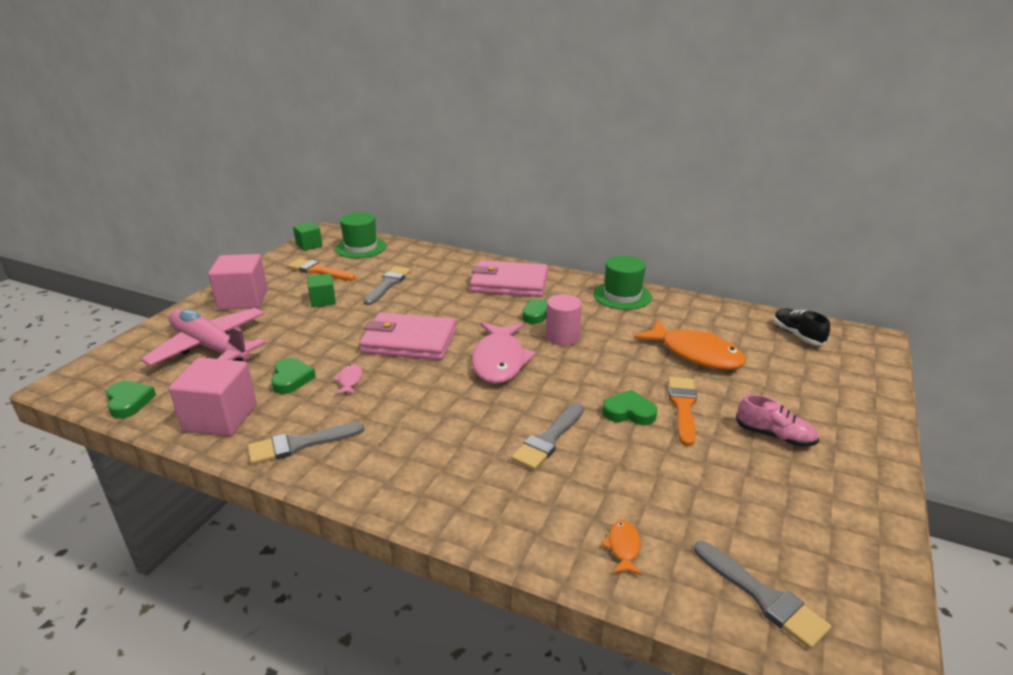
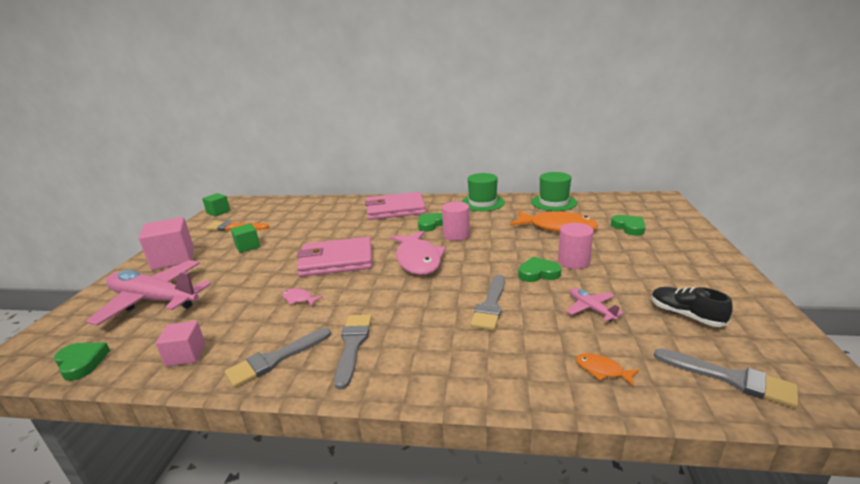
camera: 15 degrees left, 5 degrees down
(220, 418) = (186, 355): pink cube -> pink cube, size x0.58
(291, 379) = (244, 309): green heart -> green heart (629, 227)
(349, 381) = (299, 299): pink fish -> pink fish turned 45 degrees counterclockwise
(361, 247) = (264, 207): green hat -> green hat (553, 202)
(388, 284) = (299, 226): grey brush -> grey brush (353, 345)
(623, 547) = (602, 370): orange fish -> orange fish turned 45 degrees counterclockwise
(661, 473) = (591, 309): none -> pink plane
(683, 407) = (573, 262): orange brush -> pink cylinder
(774, 436) = (649, 266): pink shoe -> none
(797, 335) = (614, 204): black shoe -> black shoe (685, 315)

